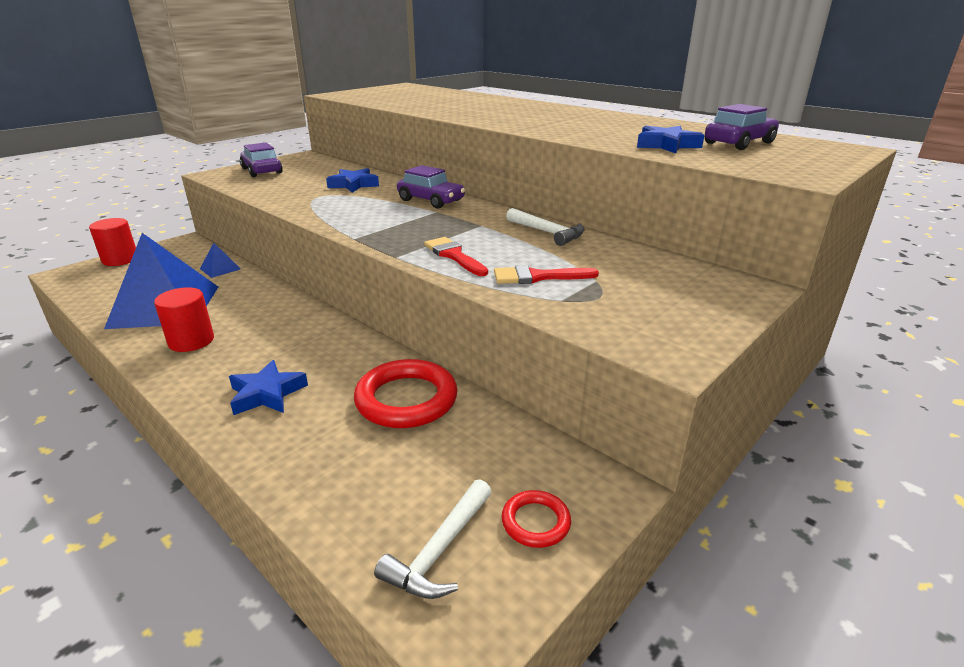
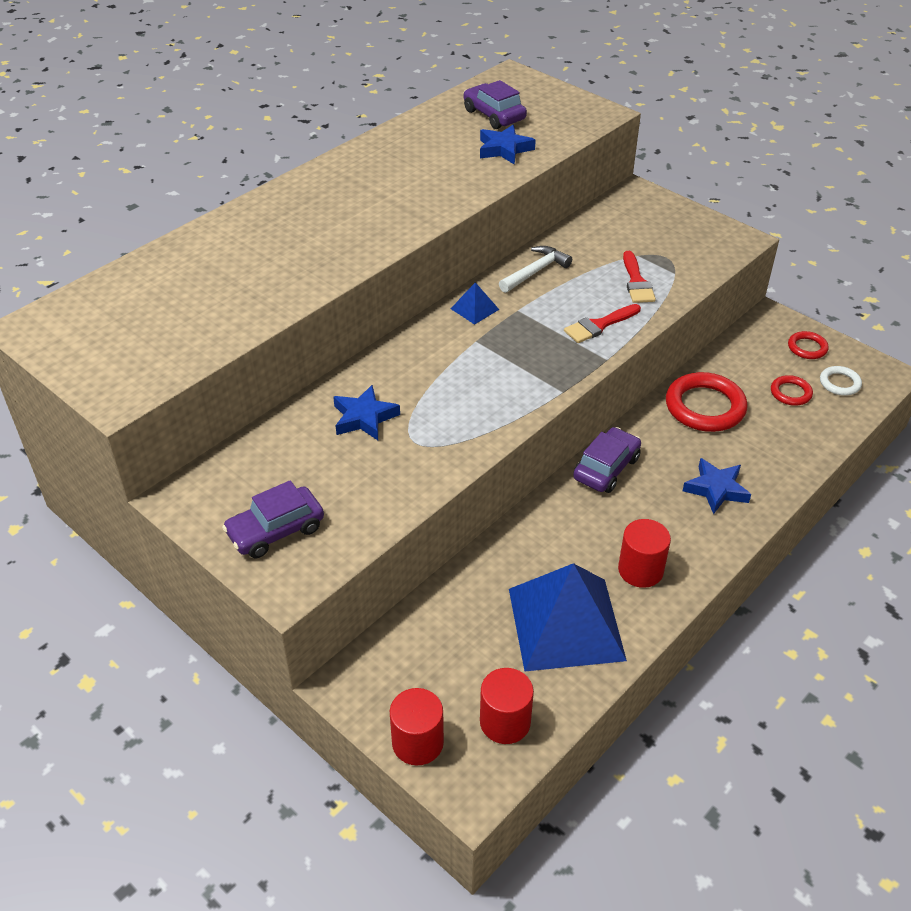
camera: 90 degrees left, 15 degrees up
(104, 284) = (505, 722): none -> red cylinder
(220, 269) = (453, 604): blue pyramid -> blue pyramid (474, 309)
(422, 482) = (790, 393): none -> red ring
(431, 200) = (436, 347): purple car -> purple car (606, 468)
(440, 550) = (839, 383): white hammer -> white ring

